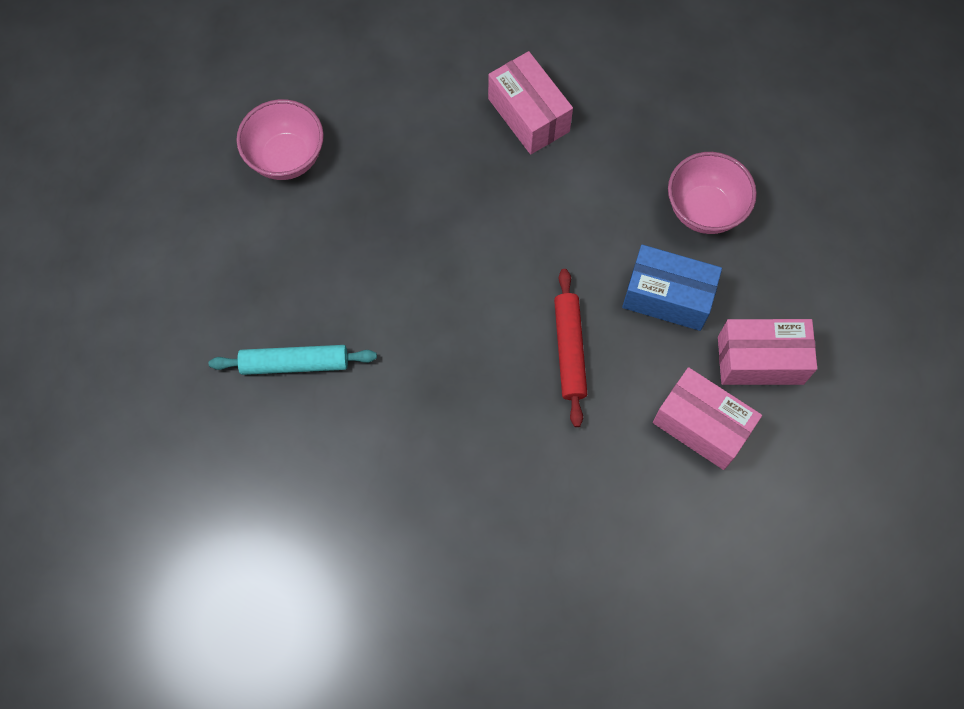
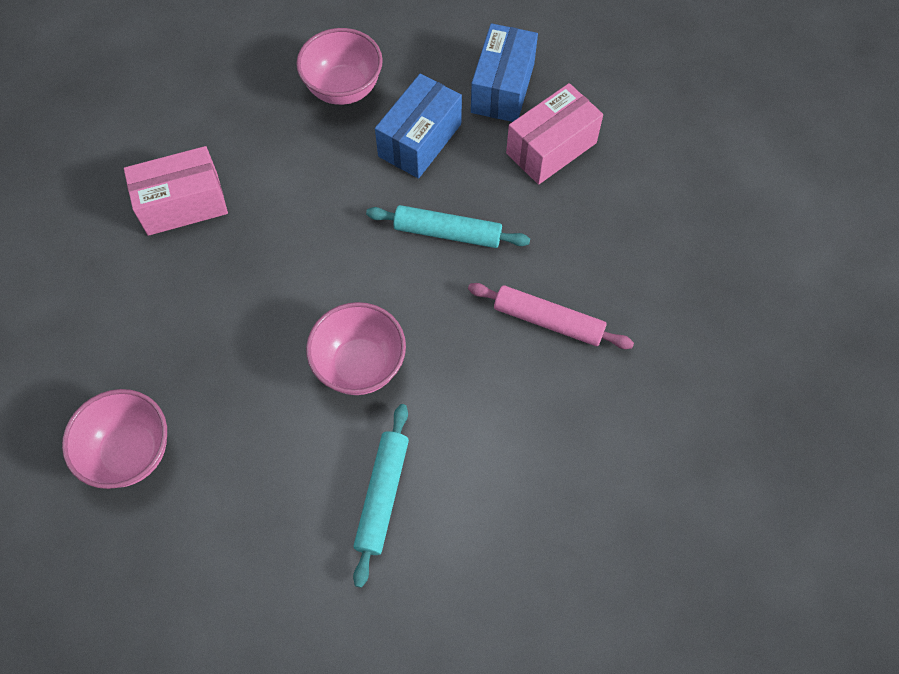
camera: 75 degrees left, 5 degrees down
(410, 311) = (360, 365): none -> pink bowl
(501, 466) = (548, 321): none -> pink rolling pin
(569, 350) = (447, 233): red rolling pin -> turquoise rolling pin
(760, 360) = (502, 88): pink box -> blue box

